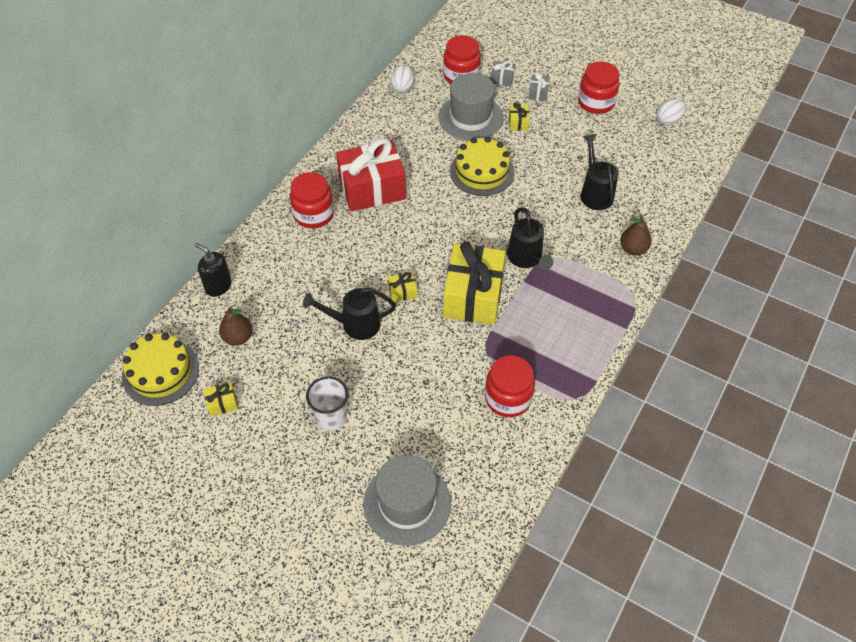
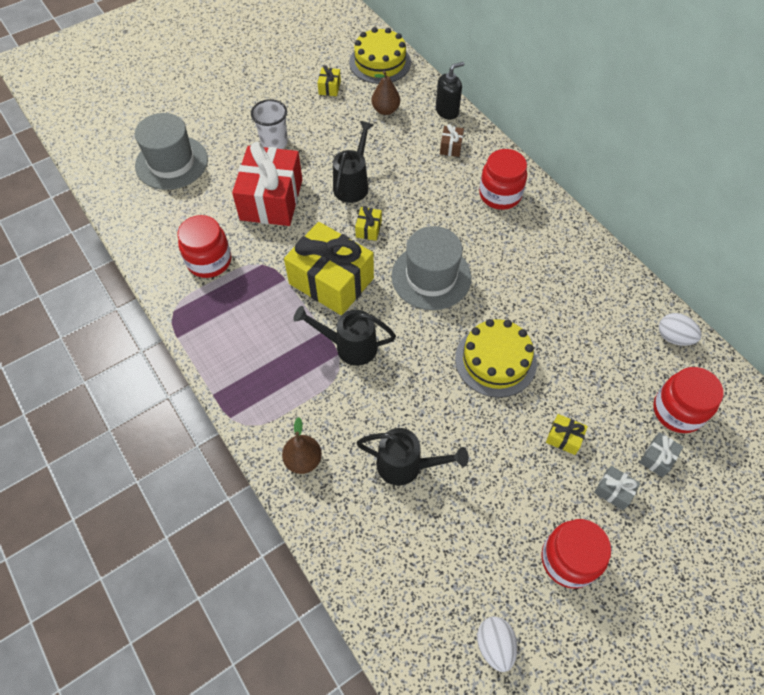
camera: 115 degrees right, 5 degrees up
(269, 267) = (451, 147): none -> brown gift
(372, 188) = (514, 251): red gift -> red gift (271, 199)
(470, 117) = (592, 388): grey hat -> grey hat (431, 276)

